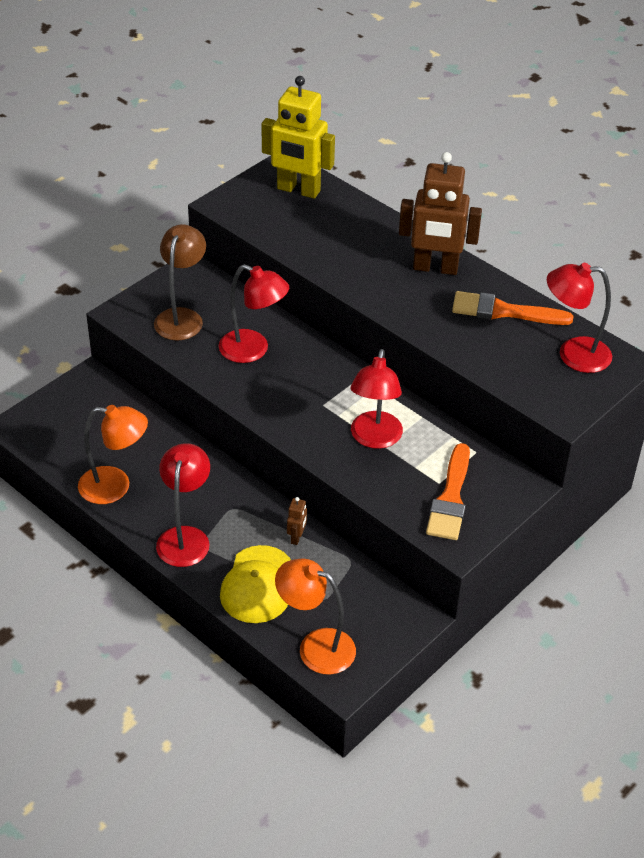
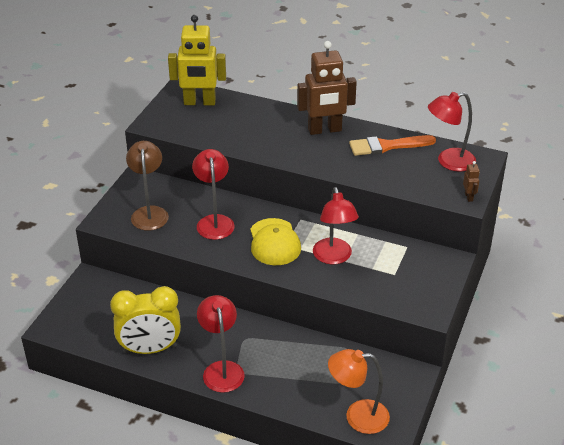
camera: 20 degrees left, 5 degrees down
(115, 486) = (150, 349): orange lamp -> yellow clock
(253, 350) = (214, 221): red lamp -> red lamp turned 105 degrees counterclockwise
(257, 585) = (292, 386): yellow cap -> yellow cap (274, 242)
(297, 537) = (302, 345): brown robot -> brown robot (469, 197)
(450, 498) = (408, 282): orange brush -> none

